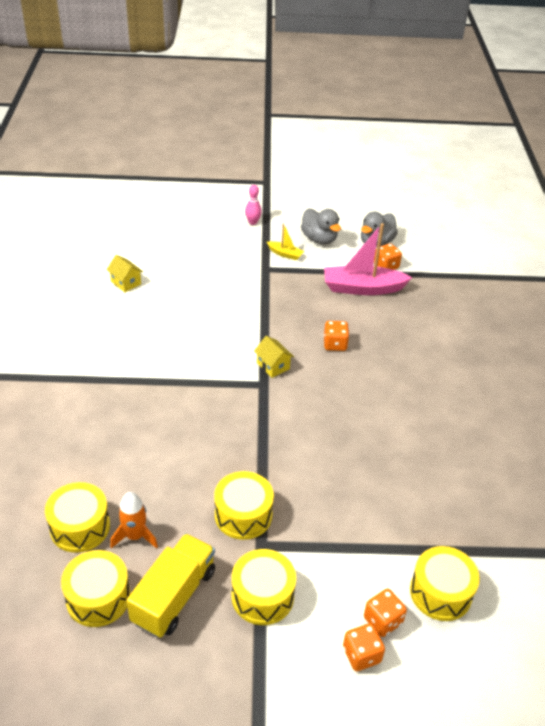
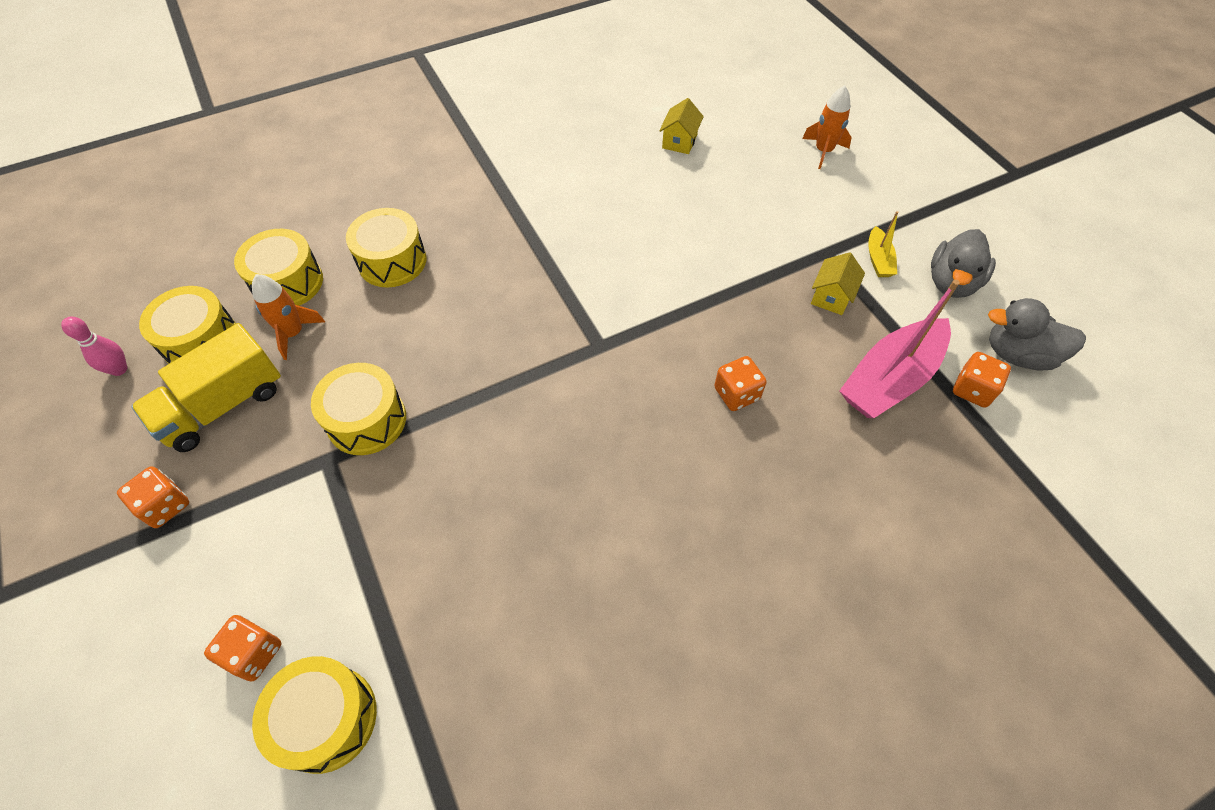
camera: 65 degrees right, 15 degrees up
(174, 596) = (223, 406): yellow truck -> yellow truck turned 135 degrees clockwise
(190, 233) = (823, 151): none -> orange rocket
(252, 222) = (911, 198): pink bowling pin -> pink bowling pin (119, 369)
(262, 596) = (250, 493): yellow drum -> yellow drum (392, 261)
(273, 366) = (640, 342): yellow house -> yellow house (831, 296)
(361, 655) = (192, 646): orange dice -> orange dice (165, 505)
(362, 288) = (890, 379): pink boat -> pink boat turned 105 degrees counterclockwise

